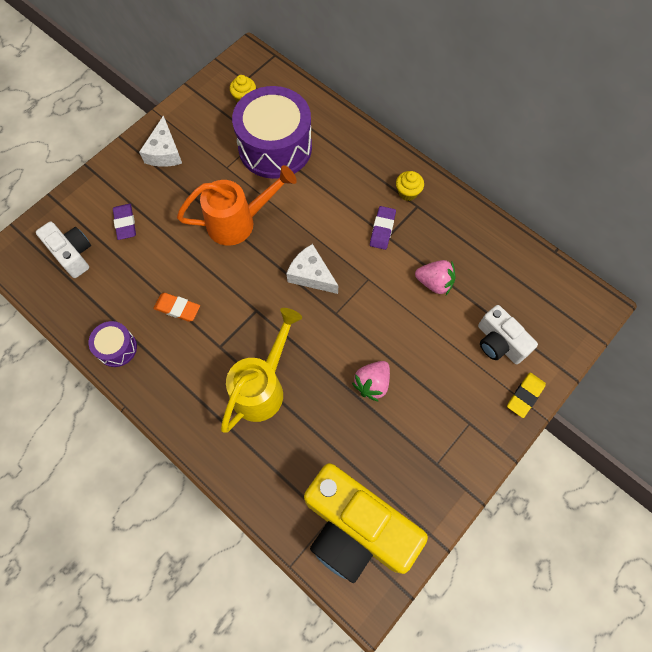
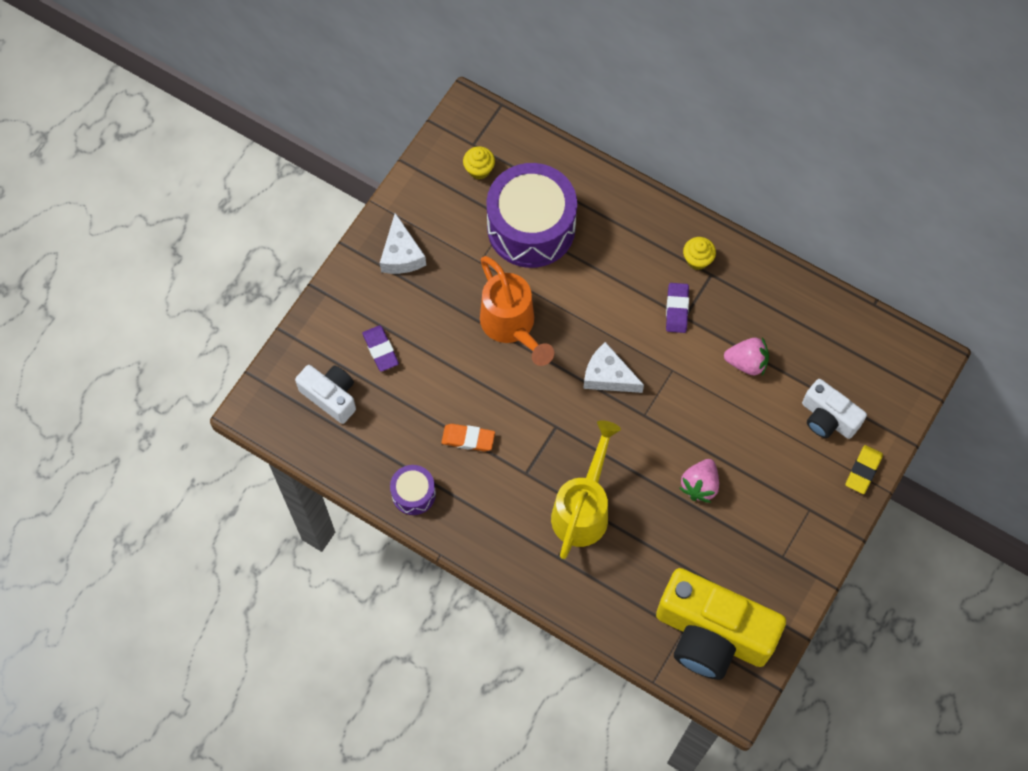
camera: 10 degrees left, 0 degrees up
(239, 222) = (512, 327): orange watering can -> orange watering can turned 90 degrees clockwise

